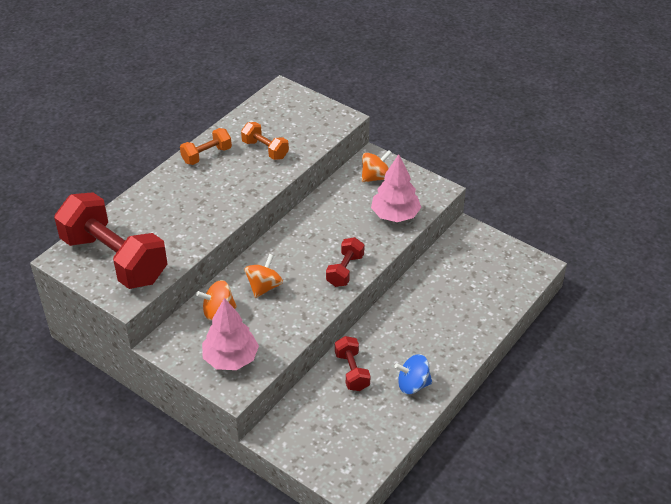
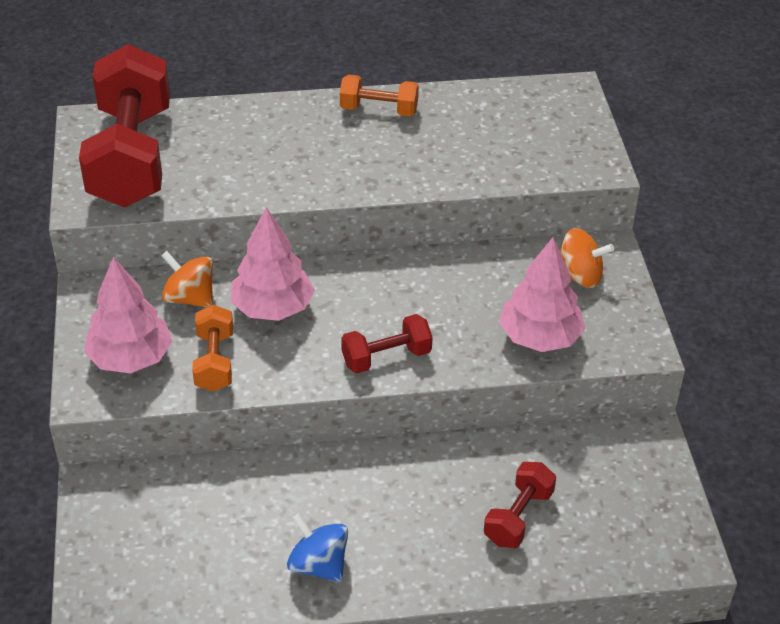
camera: 45 degrees right, 0 degrees up
(264, 287) = (272, 308): orange spinning top -> pink tree
(265, 149) = (452, 145): orange dumbbell -> orange dumbbell (214, 362)
(352, 371) = (273, 490): red dumbbell -> red dumbbell (518, 517)

